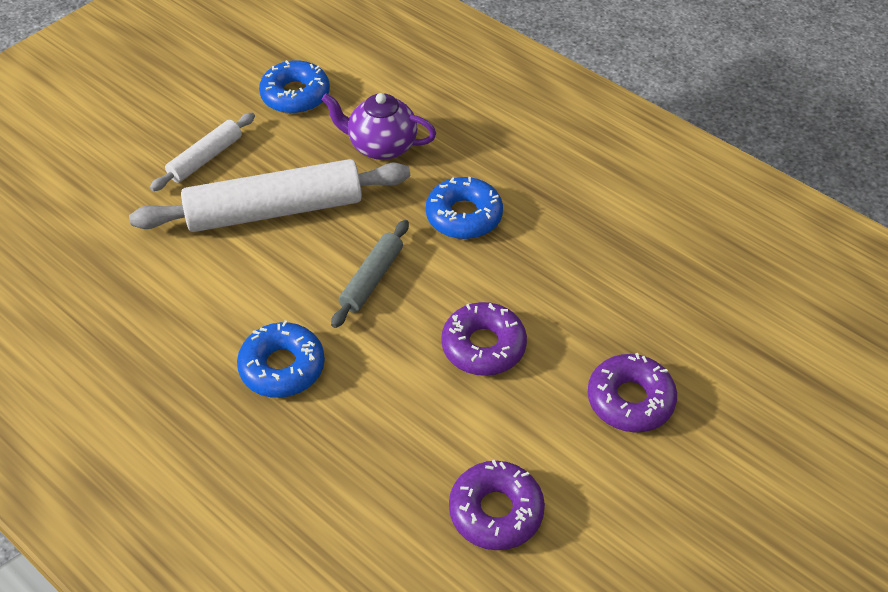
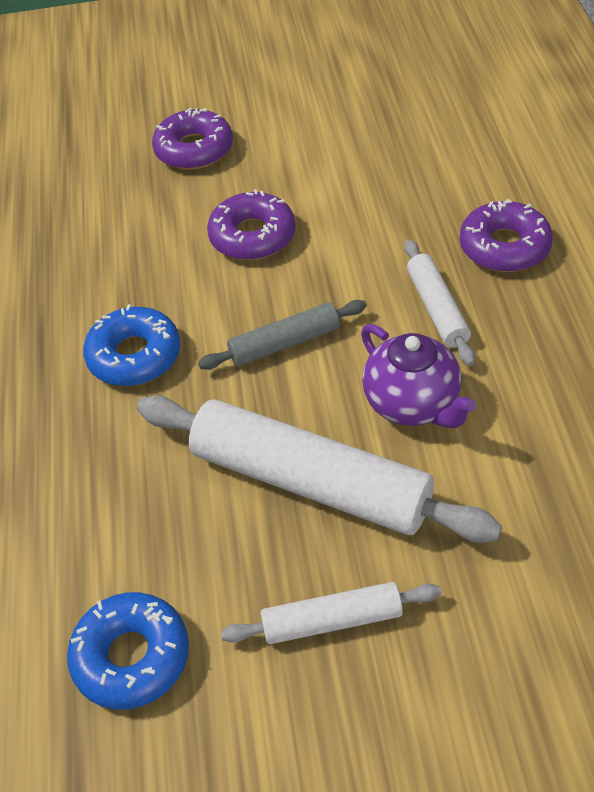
camera: 135 degrees left, 0 degrees up
(282, 367) = (437, 309): blue donut -> white rolling pin
(381, 146) = (118, 494): purple teapot -> purple teapot (413, 404)
(496, 511) = (362, 136): purple donut -> purple donut (504, 247)

